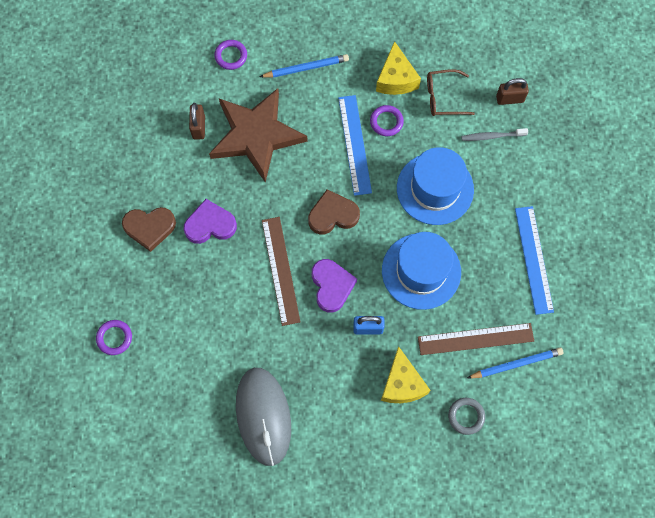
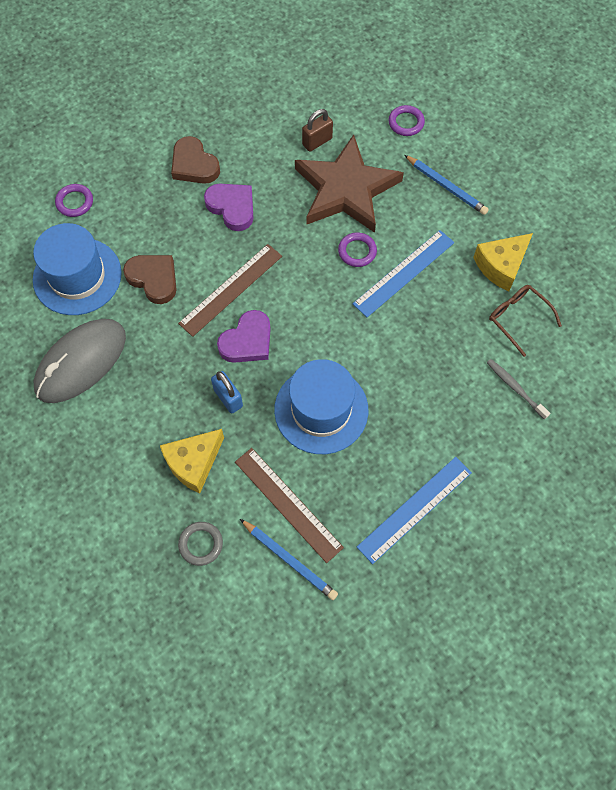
camera: 55 degrees right, 5 degrees down
(333, 215) = (318, 298): brown heart -> brown heart (153, 279)
(386, 122) = (449, 285): purple ring -> purple ring (357, 251)
(435, 189) = (416, 370): blue hat -> blue hat (77, 276)
(509, 99) = (570, 380): brown padlock -> none

